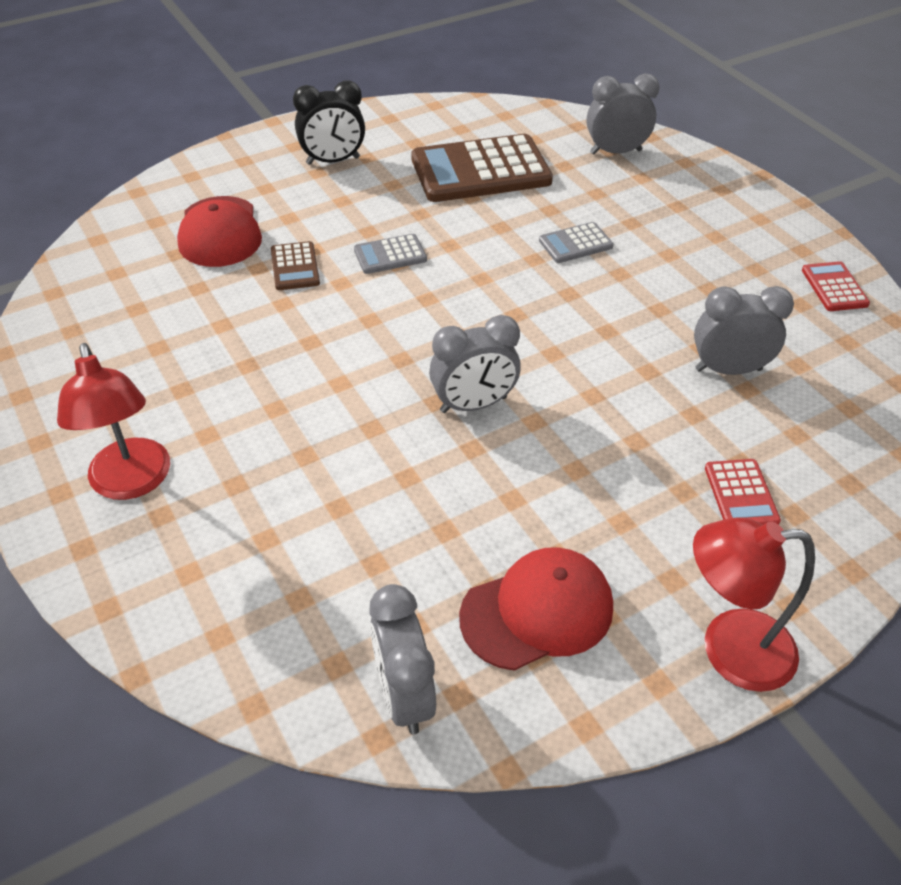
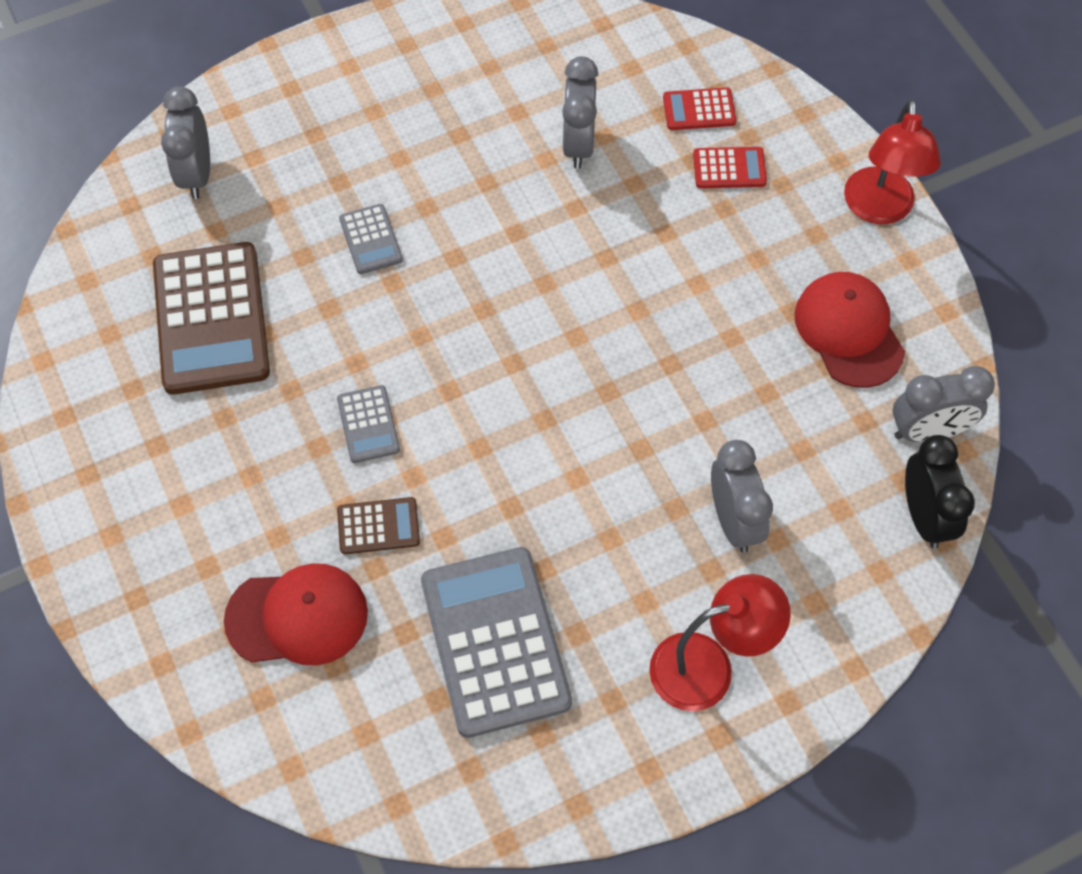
camera: 85 degrees left, 15 degrees up
(182, 338) = (495, 641): none -> grey calculator
(333, 161) = (158, 486): black clock -> black clock (924, 516)
(473, 404) = (614, 358): grey clock -> grey clock (733, 520)
(834, 287) = (468, 34): red calculator -> red calculator (699, 110)

